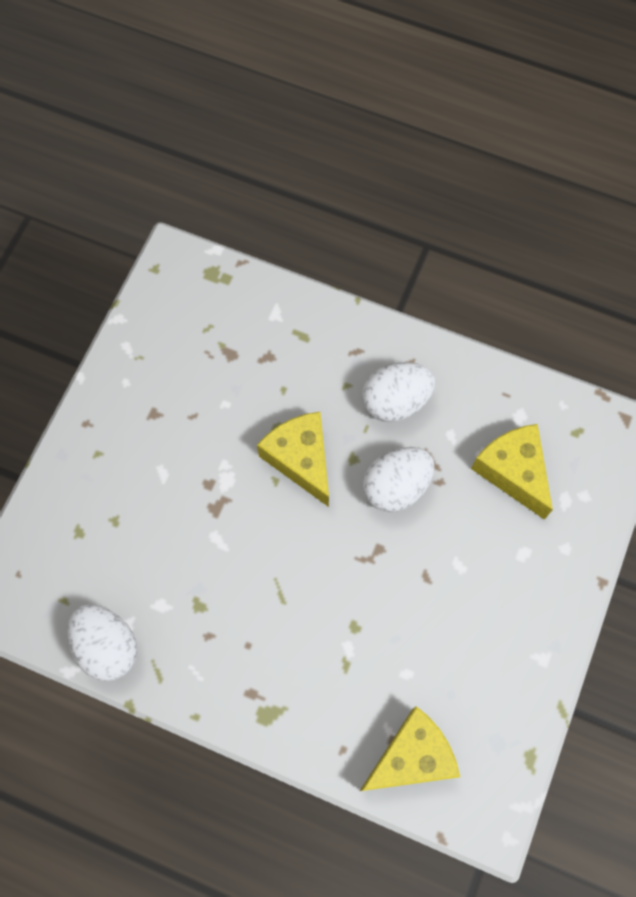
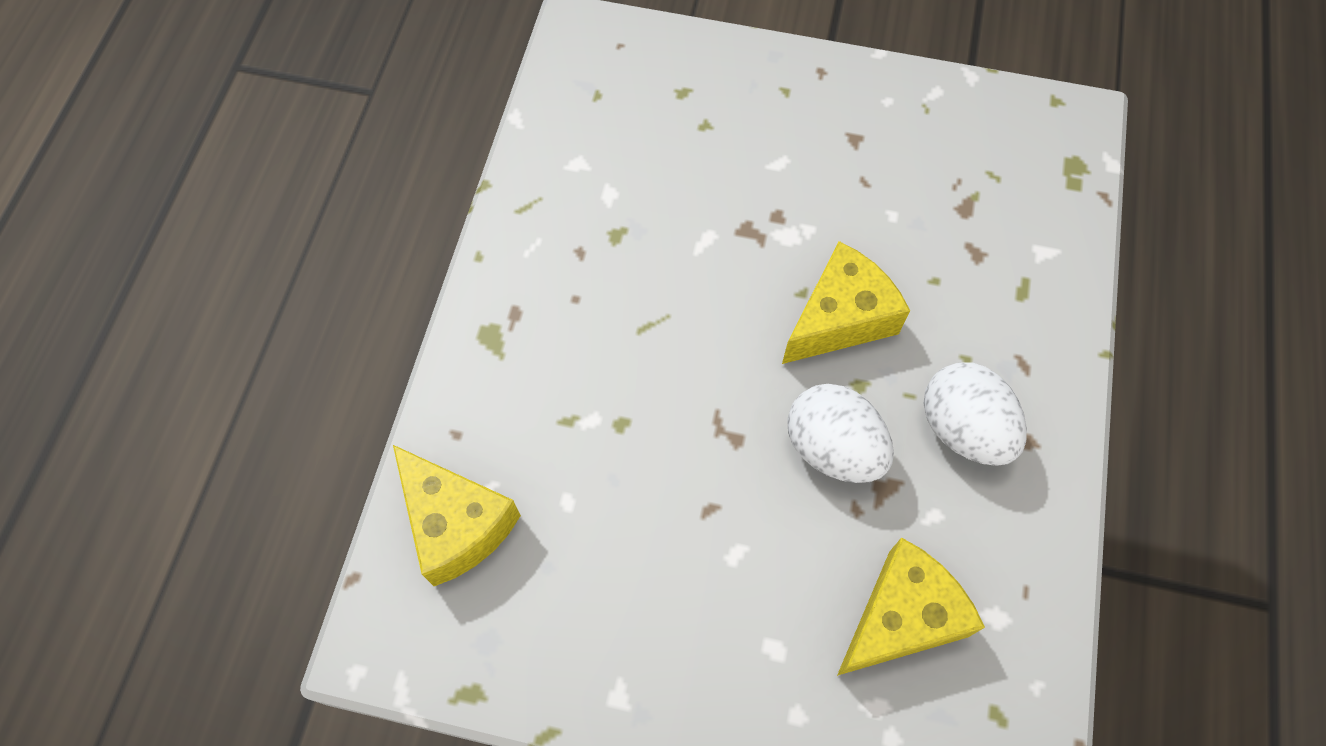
camera: 80 degrees right, 5 degrees down
(107, 646) = (550, 148): white egg -> none

